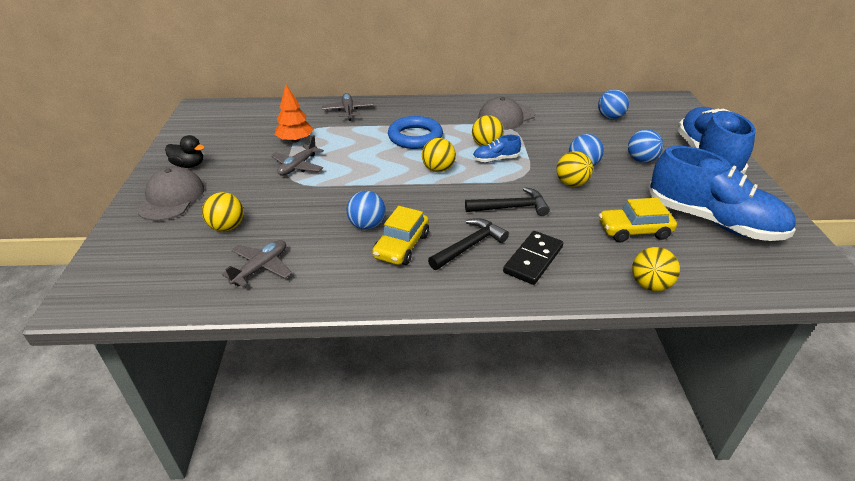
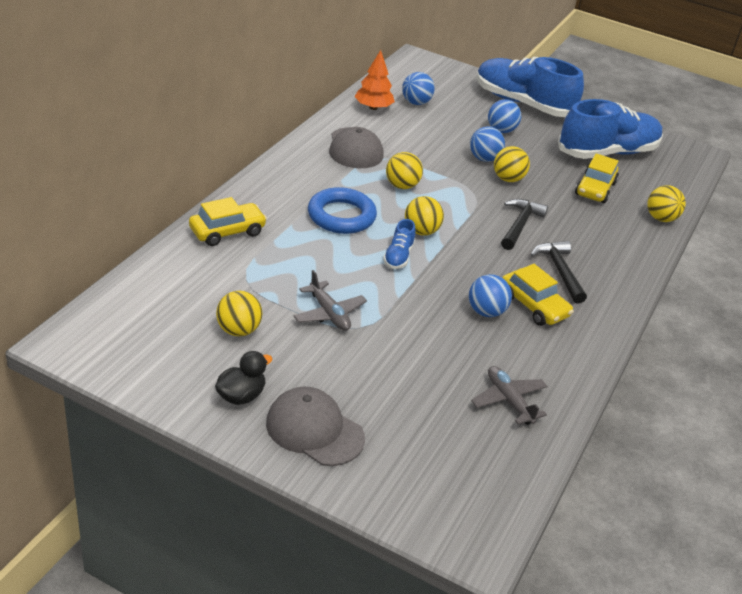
camera: 65 degrees left, 0 degrees up
(227, 227) = (416, 403): yellow ball -> yellow ball (238, 330)
(295, 140) = (262, 295): orange tree -> orange tree (373, 107)
(348, 111) = (227, 231): grey plane -> yellow car
(495, 159) = (433, 193): blue shoe -> blue shoe (398, 256)
(533, 260) = (599, 250): black domino -> none

